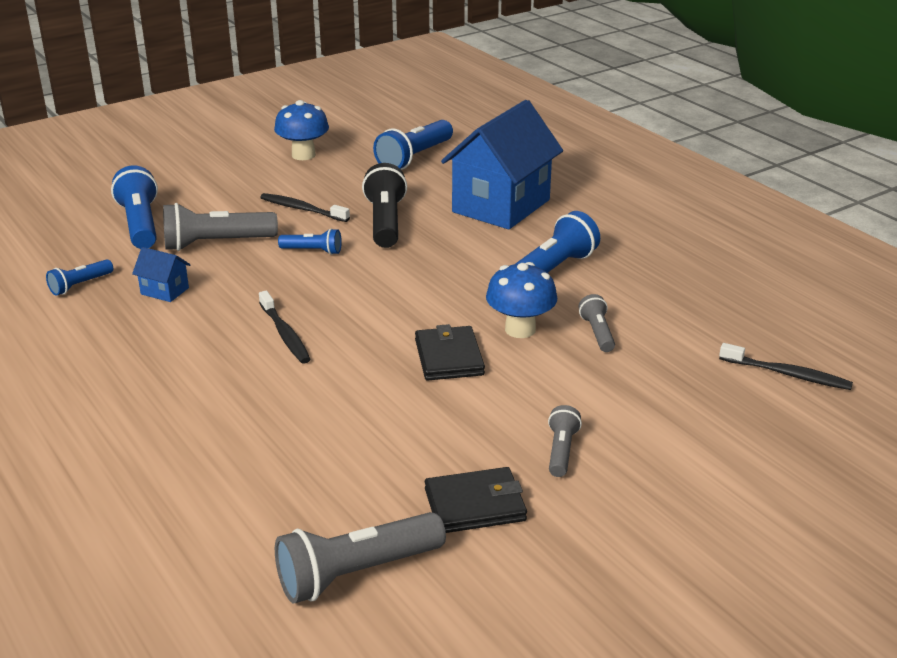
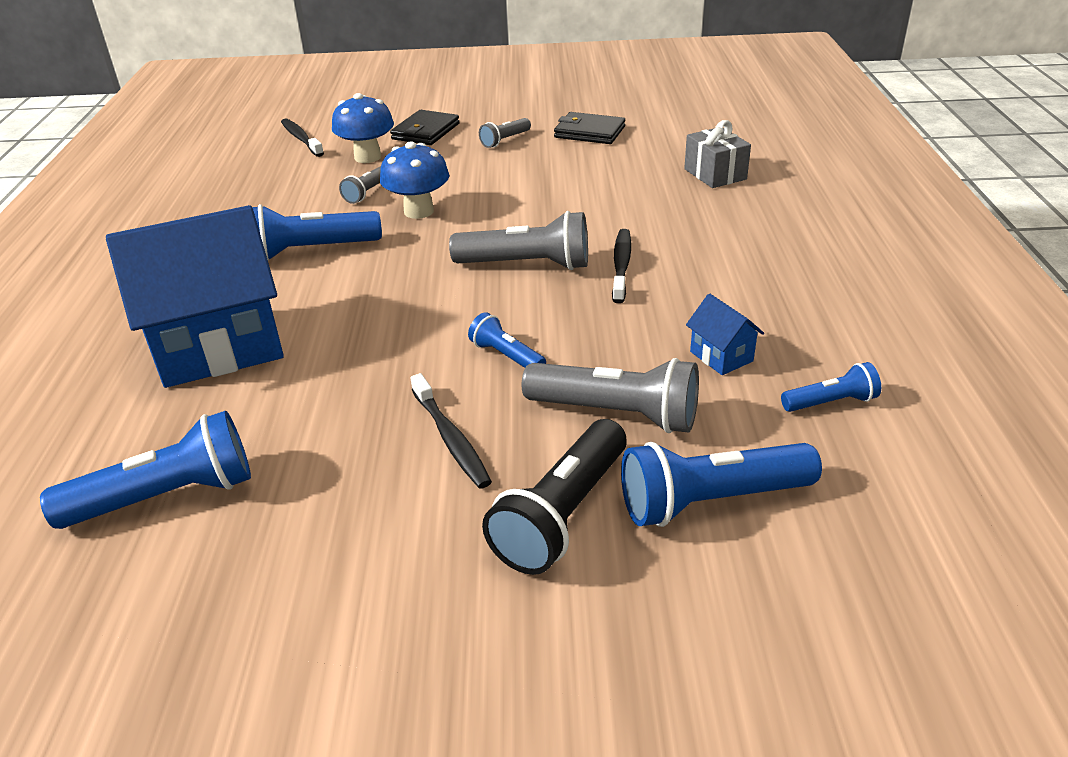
camera: 145 degrees left, 5 degrees up
(140, 224) = (711, 501): blue flashlight -> blue flashlight turned 60 degrees clockwise
(260, 477) = (715, 174): none -> grey gift
(303, 155) = (312, 596): blue mushroom -> blue mushroom (367, 157)
(356, 574) = (687, 124): grey flashlight -> grey flashlight (527, 264)
(385, 222) = (376, 371): black flashlight -> black flashlight (562, 515)
(449, 357) = (502, 208): black wallet -> black wallet (425, 131)

